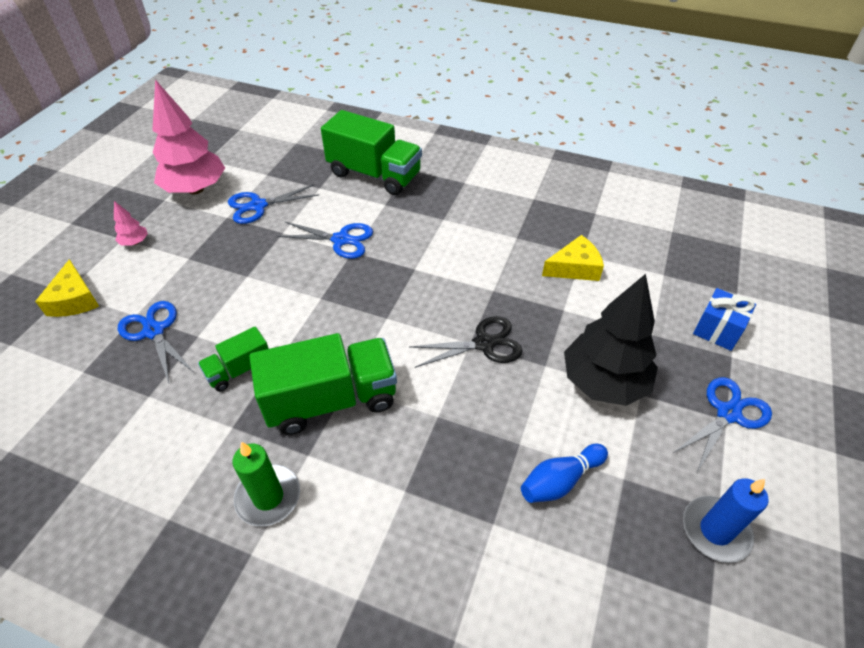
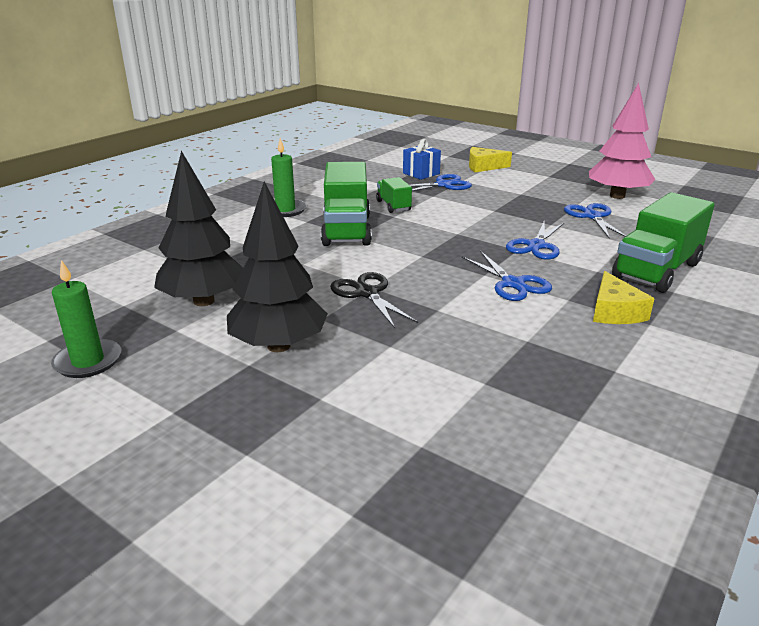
camera: 105 degrees right, 20 degrees down
(135, 242) = (543, 179): pink tree -> none
(484, 343) = (367, 293): black scissors -> black scissors turned 150 degrees clockwise
(560, 480) = (203, 301): blue bowling pin -> black tree
(574, 268) = (458, 370): yellow cheese -> yellow cheese (614, 311)
(715, 530) = (88, 361): blue candle -> green candle
(717, 330) = (294, 458): blue gift -> blue gift (421, 173)
(728, 413) = (178, 416): blue scissors -> blue scissors (513, 284)

